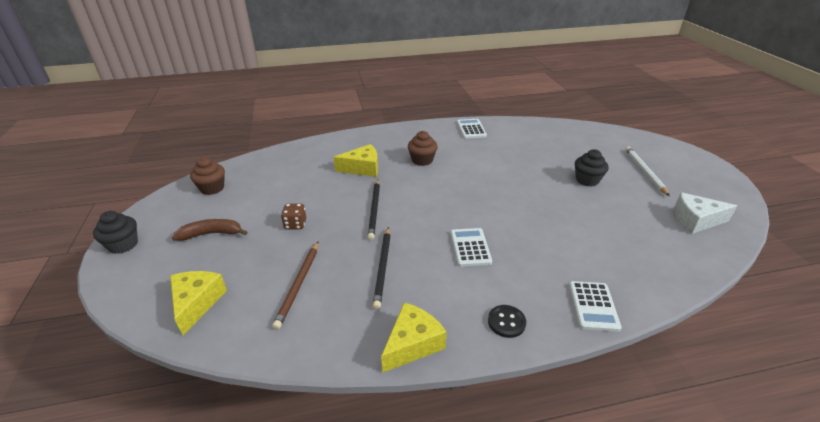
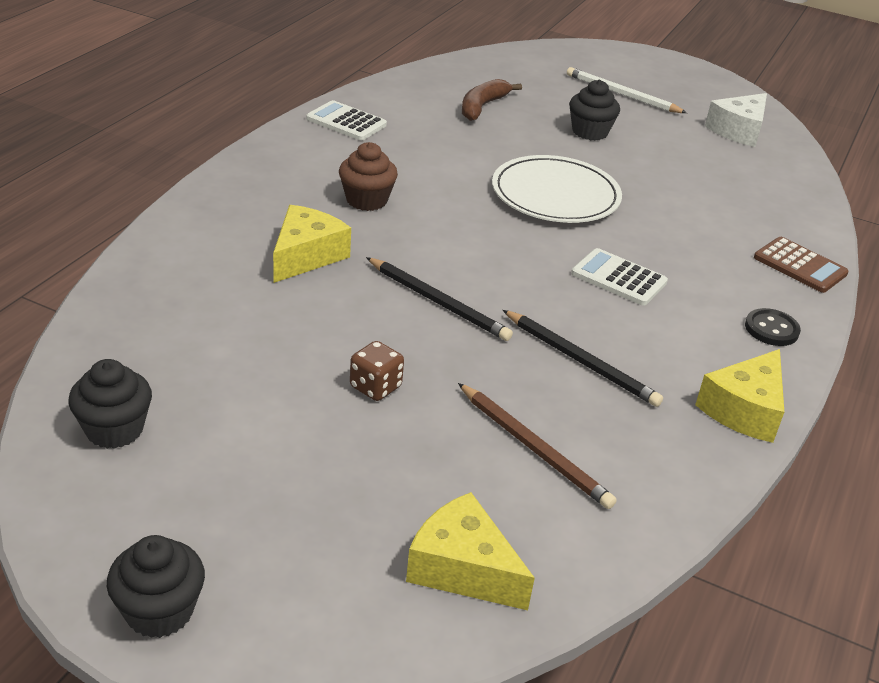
camera: 55 degrees left, 0 degrees up
(211, 234) = (279, 485): brown banana -> brown banana (482, 106)
(212, 188) = (114, 429): brown cupcake -> black cupcake
(412, 344) = (744, 410): yellow cheese -> yellow cheese turned 135 degrees counterclockwise
(510, 197) = (555, 195): none -> white plate
(593, 306) = (800, 266): white calculator -> brown calculator

